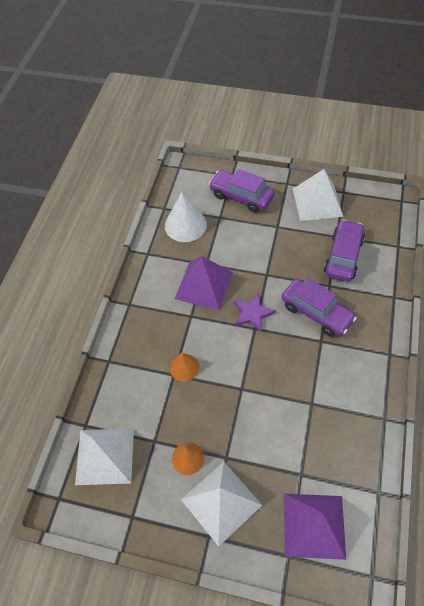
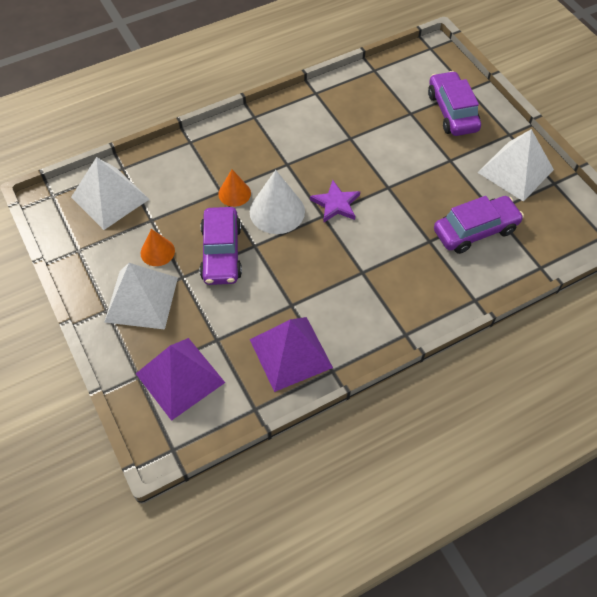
camera: 45 degrees right, 0 degrees up
(185, 225) = (374, 96): white cone -> white cone (277, 211)
(204, 285) = (326, 151): purple pyramid -> purple pyramid (290, 353)
(316, 312) = (388, 249): purple car -> purple car (221, 253)

